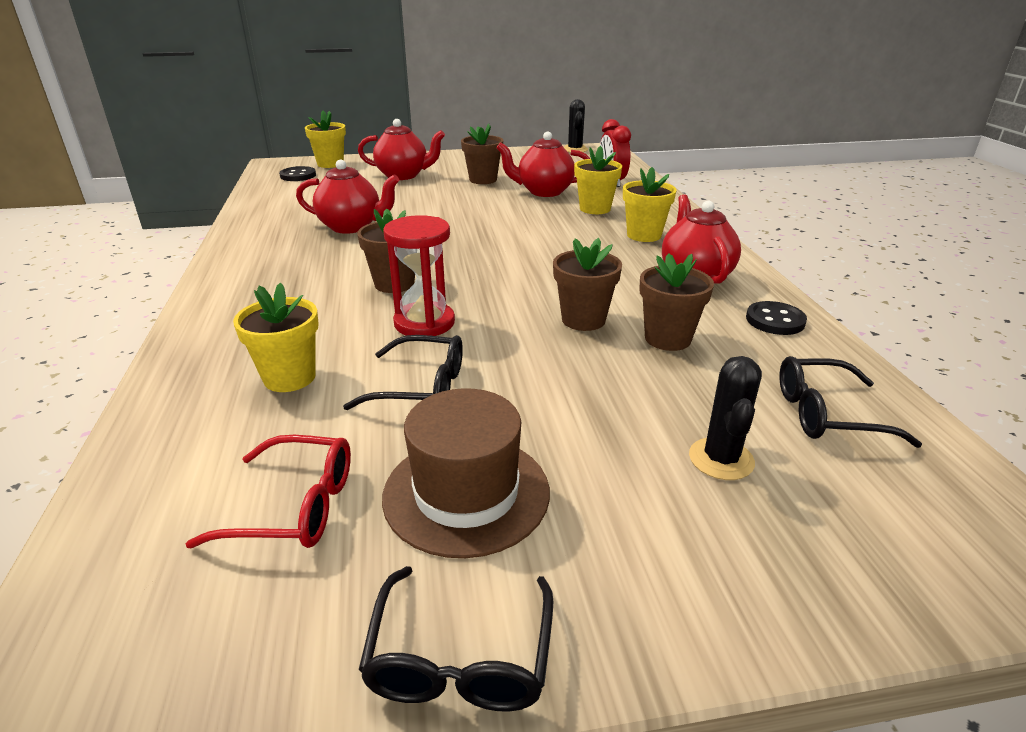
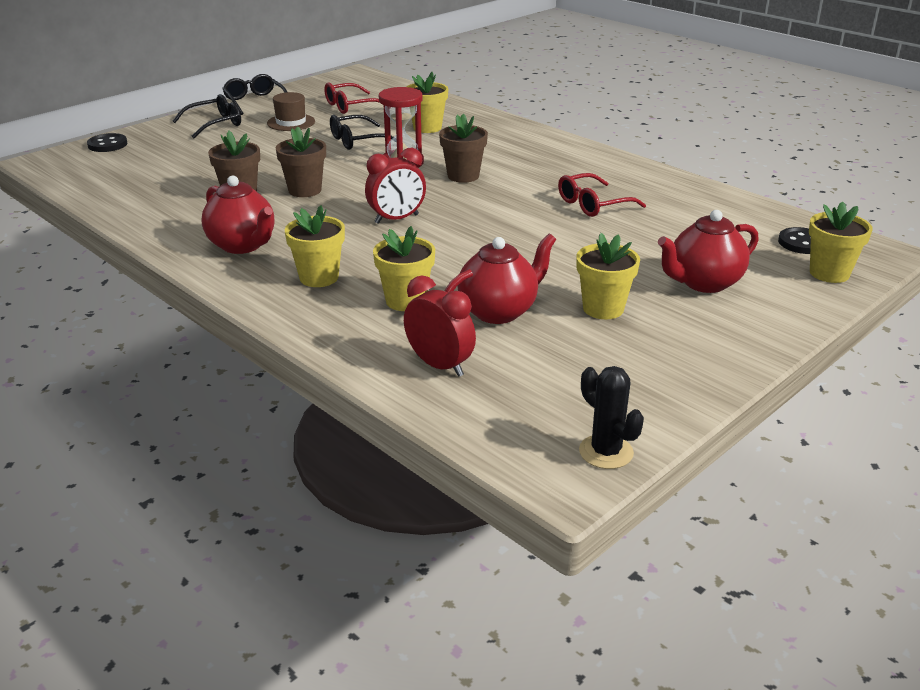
camera: 145 degrees right, 0 degrees up
(351, 227) = (592, 204): red teapot -> red glasses
(466, 493) = (291, 122): brown hat -> brown hat, size x0.65
(483, 180) = (603, 308): brown flower pot -> yellow flower pot
(527, 260) = (397, 219): none -> red clock
(721, 459) = (187, 155): black cactus -> none
(775, 320) = (166, 226): black button -> black button (107, 144)
(825, 414) = (133, 183): black glasses -> black glasses (215, 124)

